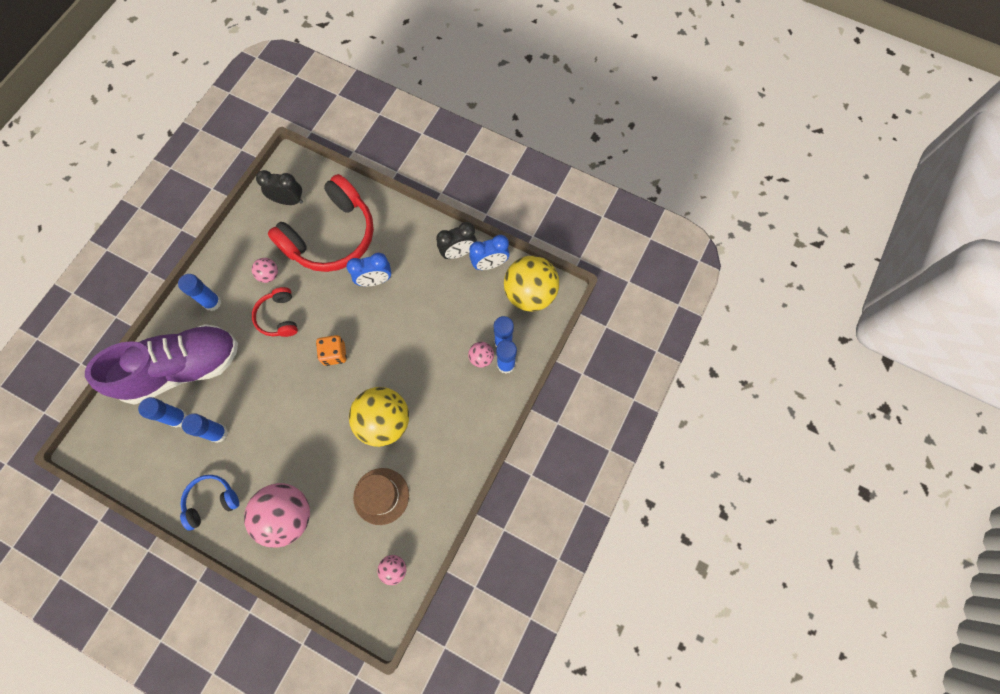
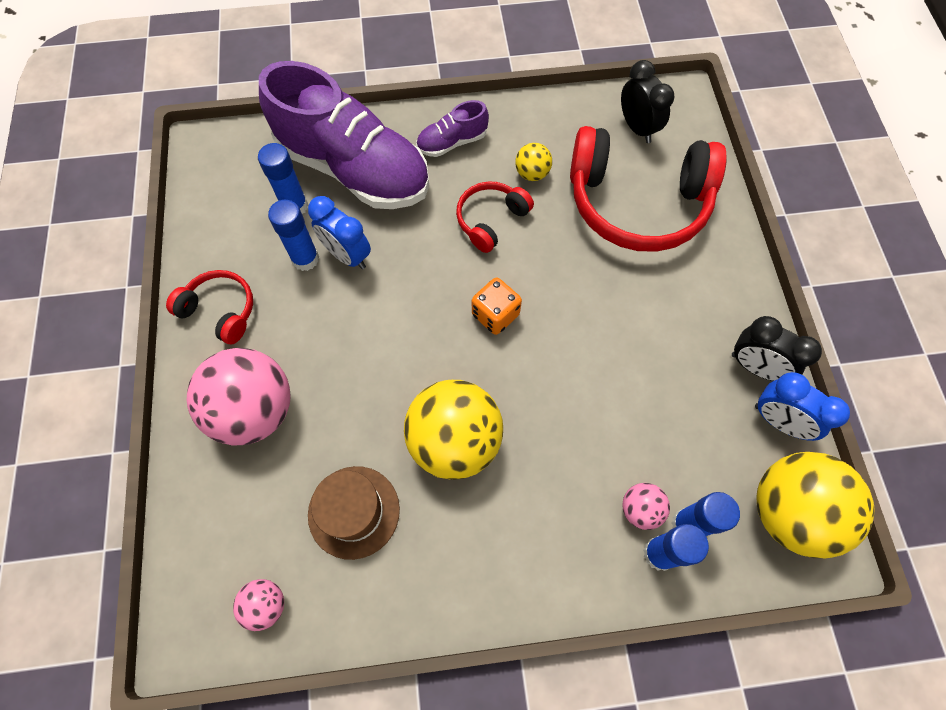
camera: 55 degrees right, 5 degrees down
(211, 501) = (220, 310): blue headphones -> red headphones
(212, 302) = (452, 142): blue glue stick -> purple shoe
(269, 275) = (532, 173): pink ball -> yellow ball
(375, 280) = (626, 292): blue clock -> blue clock (347, 255)

